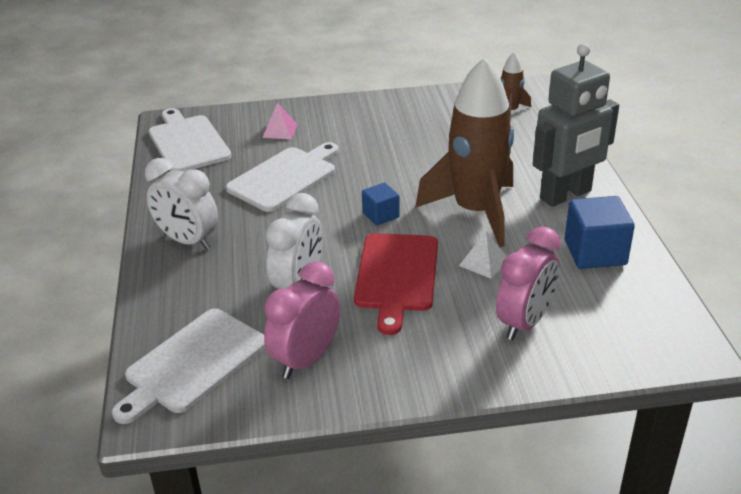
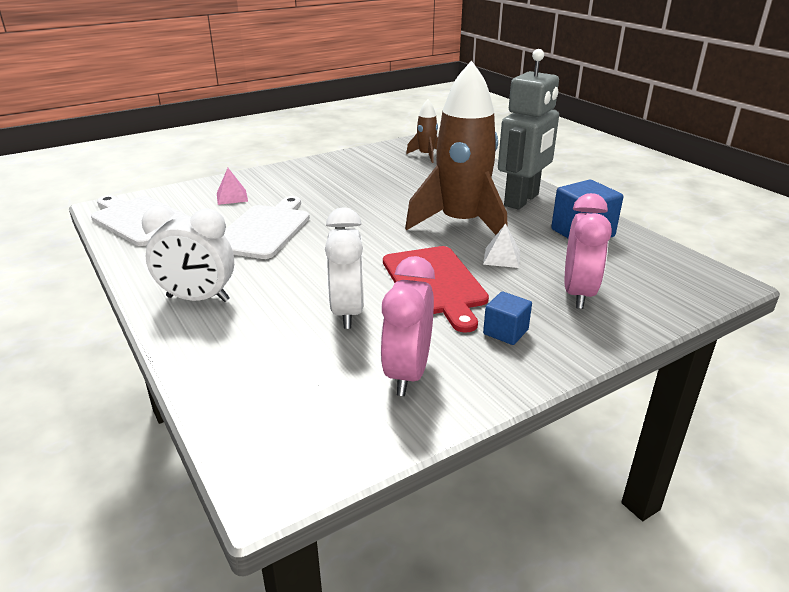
camera: 25 degrees left, 5 degrees down
(192, 363) = (285, 410): white cutting board -> none
(380, 215) = (380, 241): blue cube -> blue cube (505, 332)

